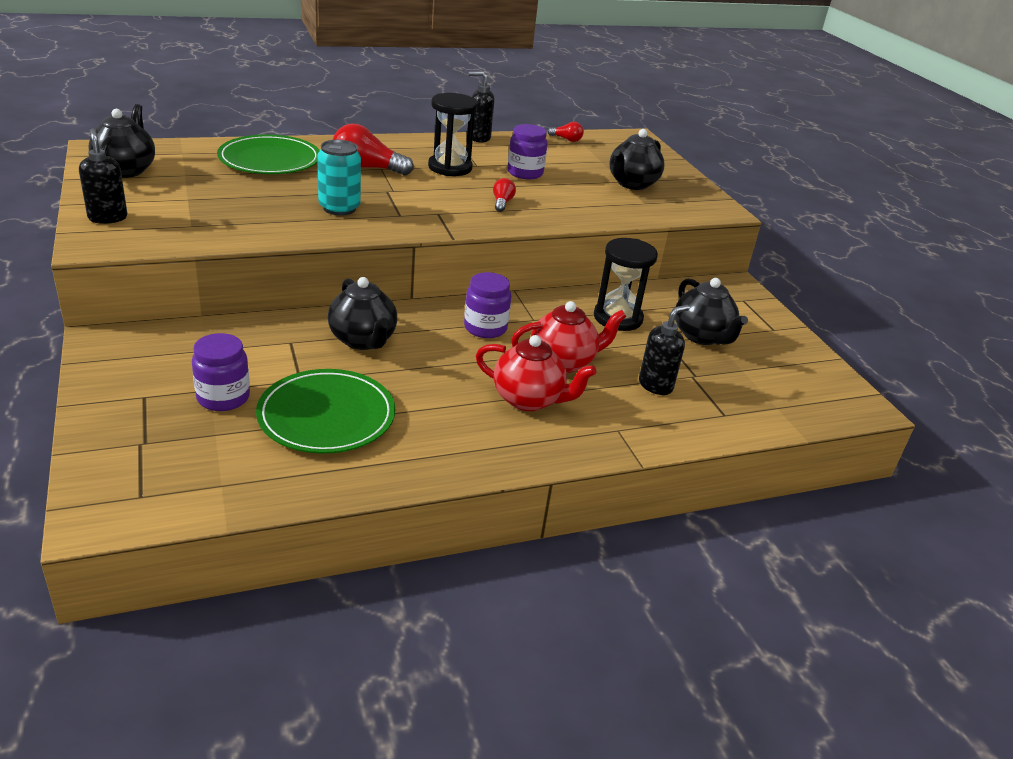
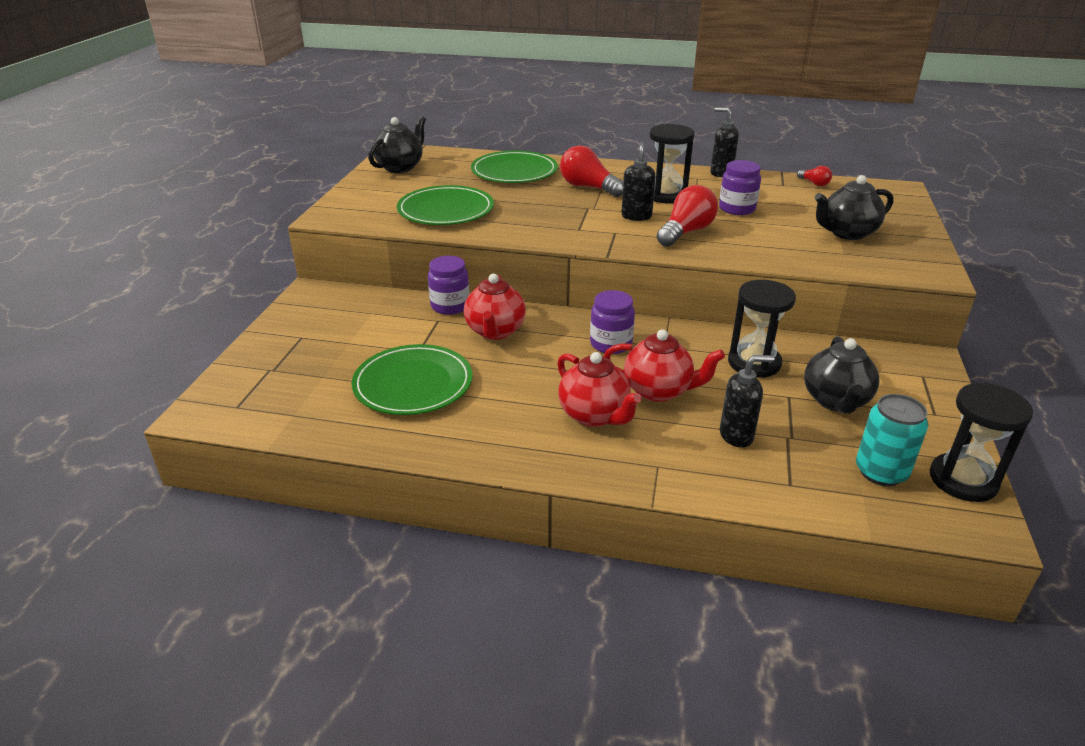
camera: 35 degrees right, 0 degrees up
(108, 218) = (354, 199): black soap dispenser -> black soap dispenser (636, 216)
(223, 397) = (352, 351): purple jar -> purple jar (450, 306)
(236, 215) = (445, 210): none -> green plate
(339, 208) = (532, 216): turquoise can -> turquoise can (881, 472)
(363, 340) = (495, 331): black teapot -> red teapot
(502, 203) = (686, 232): red light bulb -> red light bulb, size x1.94
(828, 376) = (963, 480): none -> black hourglass

